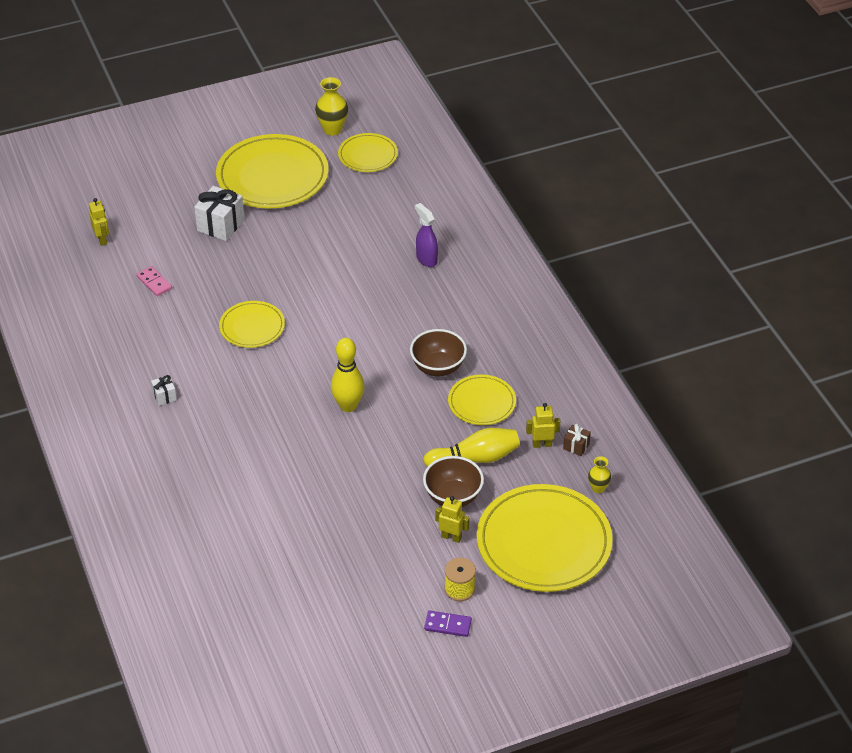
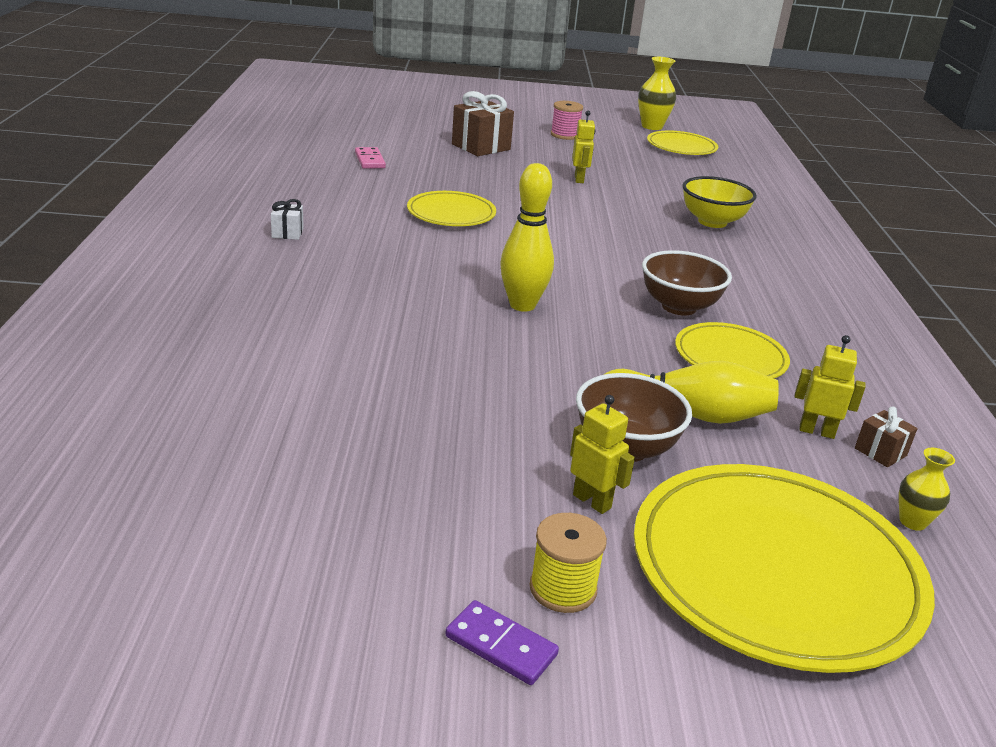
camera: 20 degrees right, 15 degrees down
(102, 239) = (346, 126): yellow robot -> yellow robot (579, 179)
(220, 225) = (481, 147): white gift -> brown gift
(272, 176) = (565, 135): yellow plate -> pink spool
(426, 259) = (712, 222): purple spray bottle -> yellow bowl

